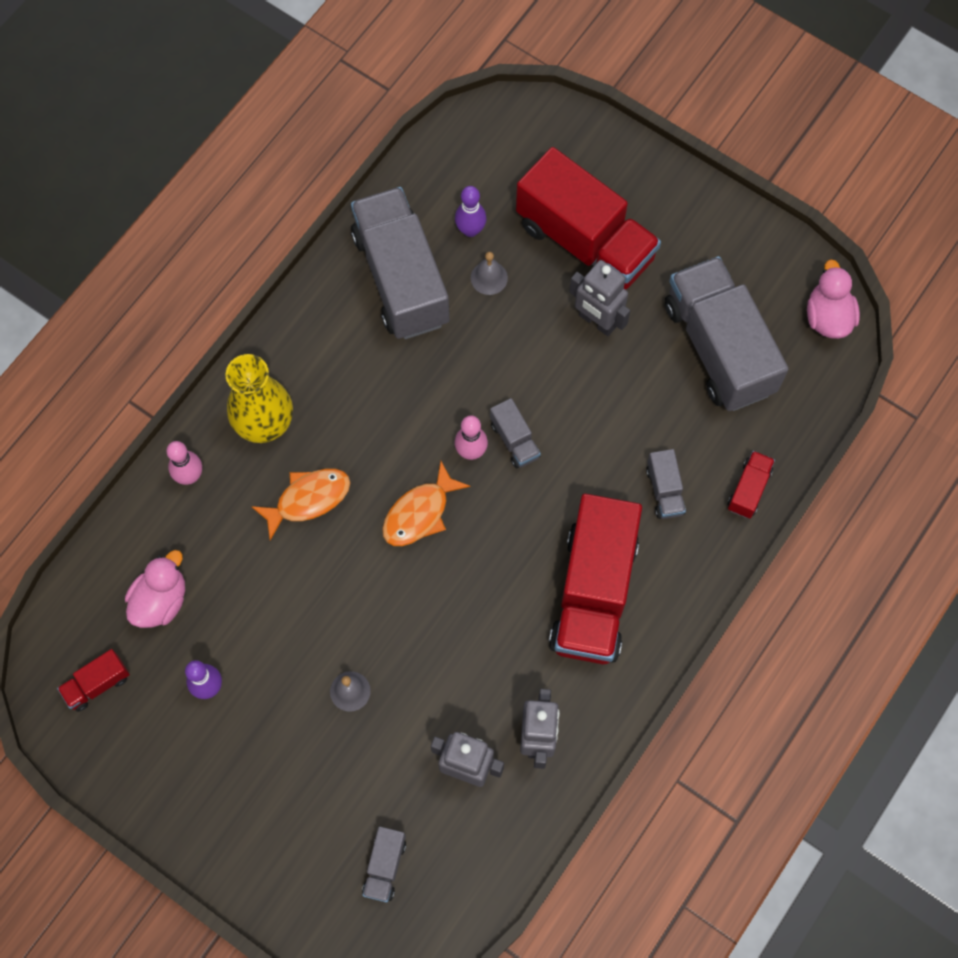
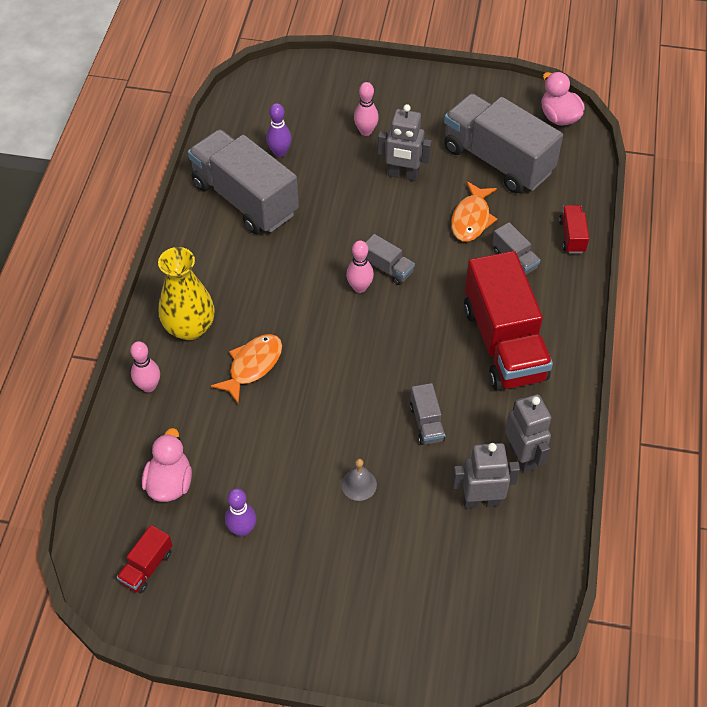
camera: 25 degrees left, 15 degrees down
(384, 866) = (458, 600): grey truck -> grey truck (426, 423)
(419, 513) = (344, 342): orange fish -> orange fish (471, 219)
(489, 277) = (310, 176): grey bell -> none
(585, 242) = (366, 131): red truck -> pink bowling pin

